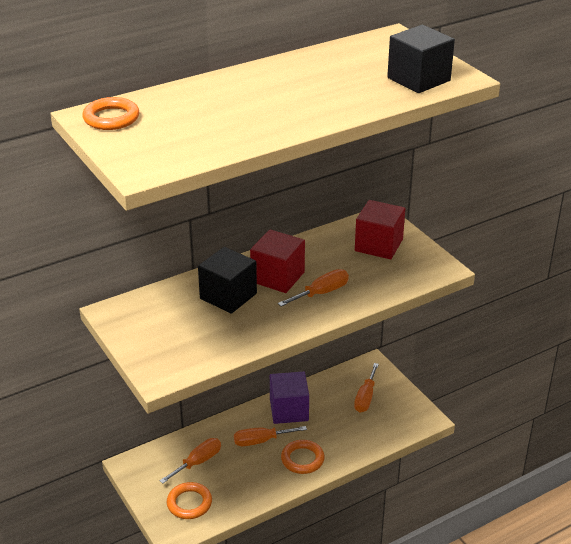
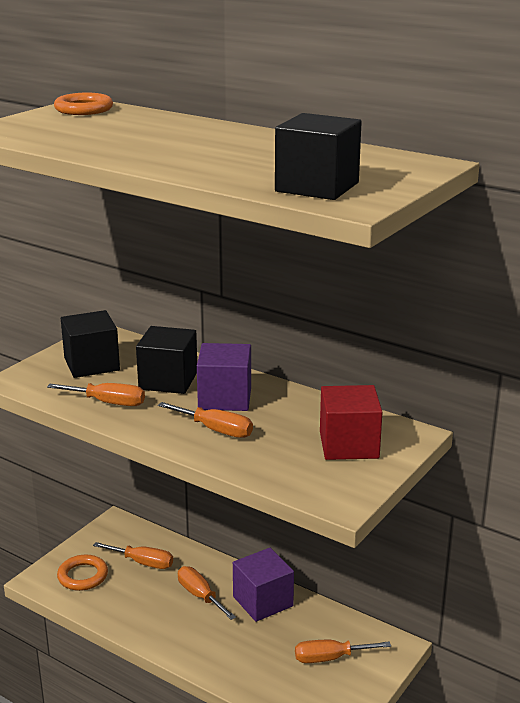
camera: 65 degrees right, 10 degrees down
(166, 328) = (91, 364): none -> black cube
(242, 333) = (108, 403): none -> orange screwdriver
(277, 277) = (225, 398): red cube -> purple cube
(302, 459) = (190, 636): orange ring -> none

